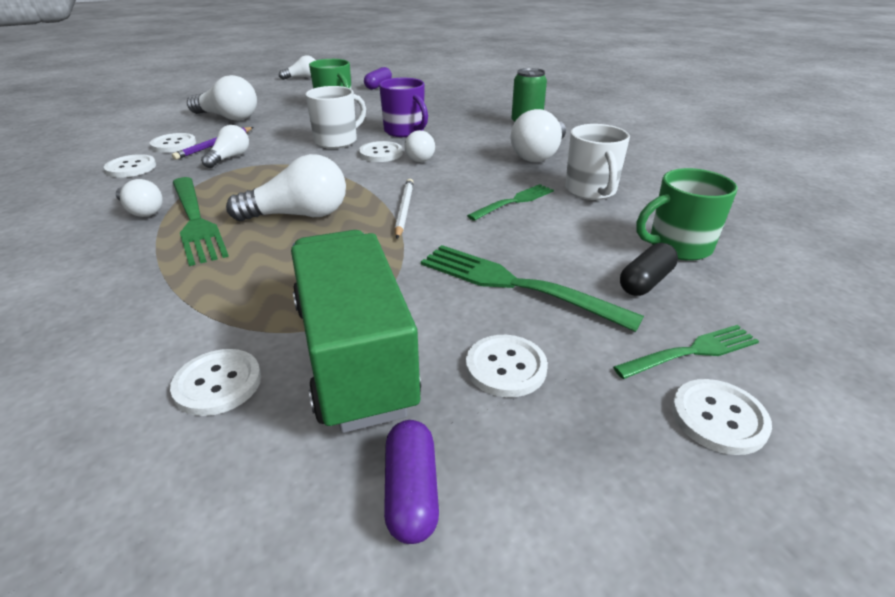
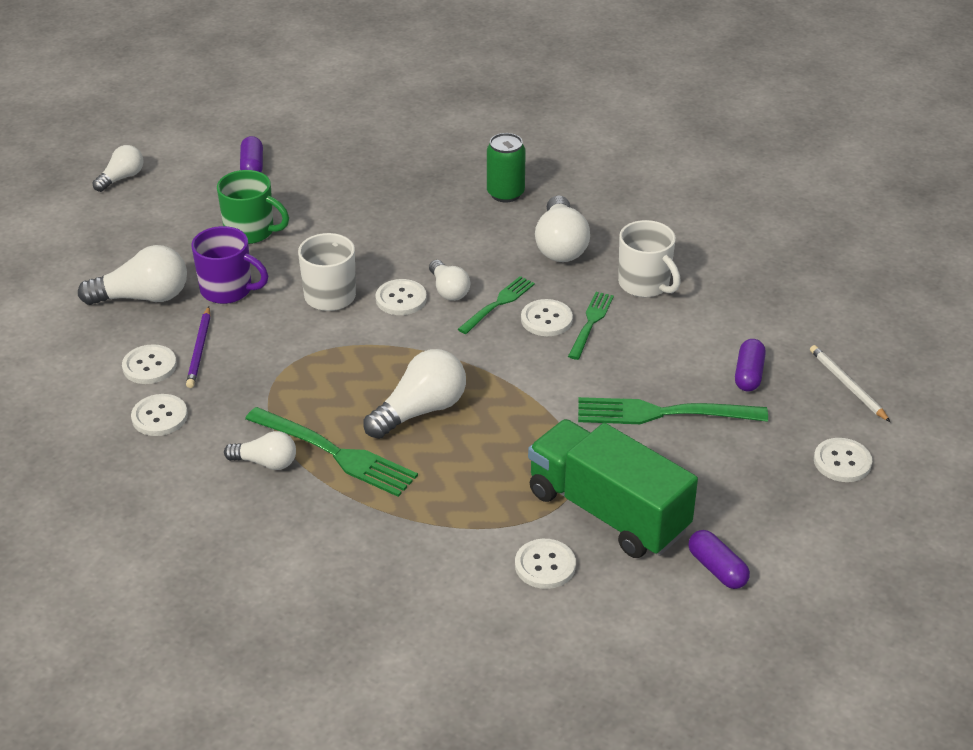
camera: 30 degrees left, 5 degrees up
(230, 158) = (247, 363): white light bulb -> none
(404, 210) = (506, 369): white pencil -> white pencil (847, 385)
(405, 131) = (387, 252): purple mug -> purple mug (228, 290)
(506, 367) = (707, 480): white button -> white button (546, 319)
(645, 282) = (748, 374): black capsule -> purple capsule
(678, 246) = (751, 329): green mug -> none
(691, 352) = (807, 423): green fork -> green fork (498, 304)

